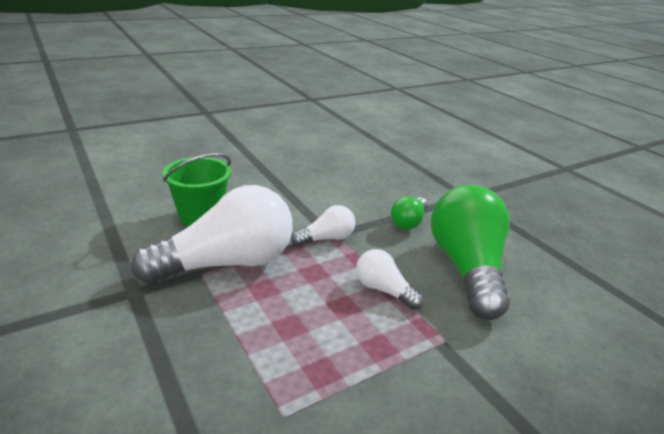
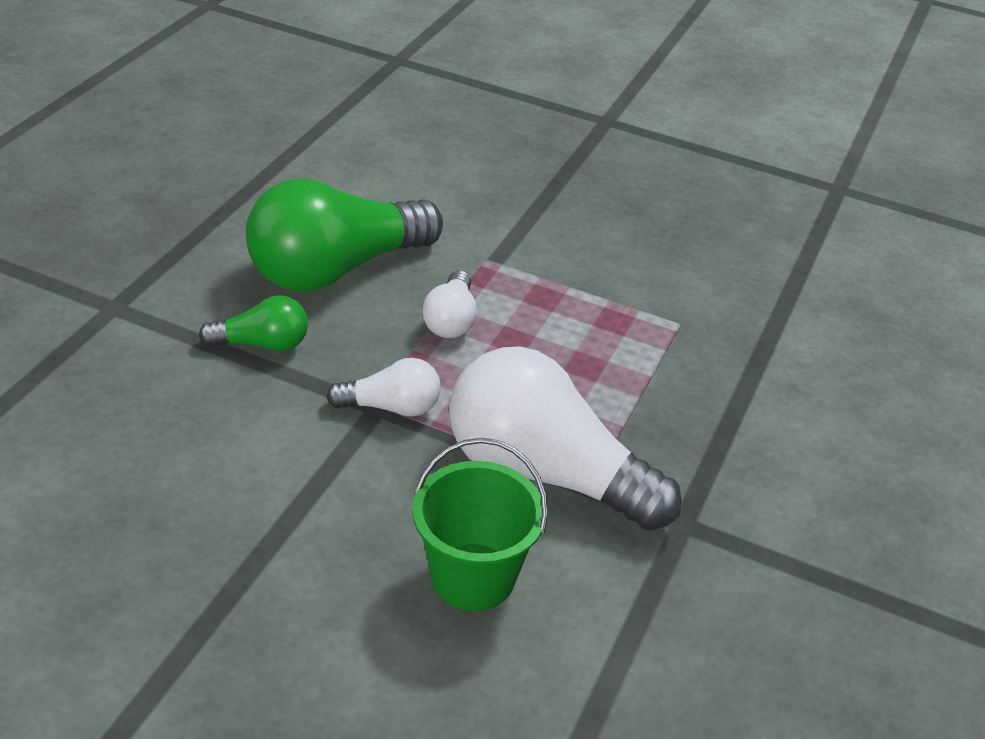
camera: 125 degrees left, 10 degrees up
(326, 238) = (391, 407): white light bulb -> white light bulb turned 150 degrees clockwise

